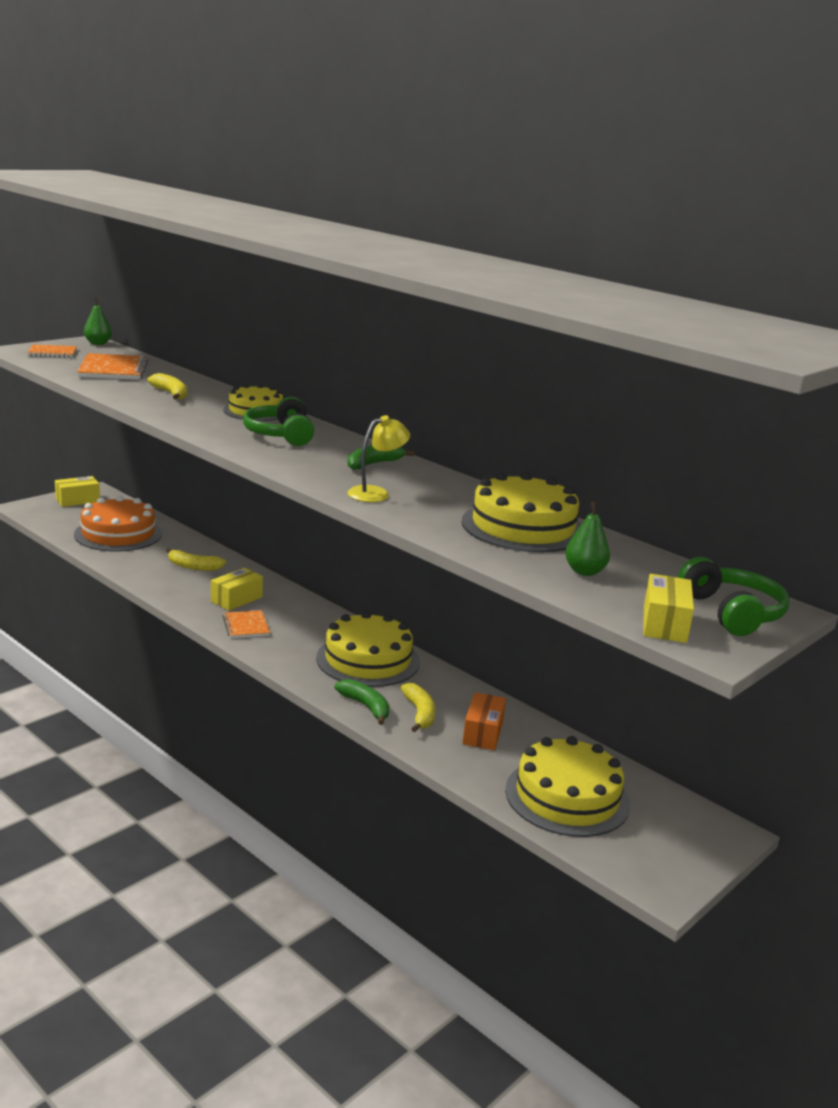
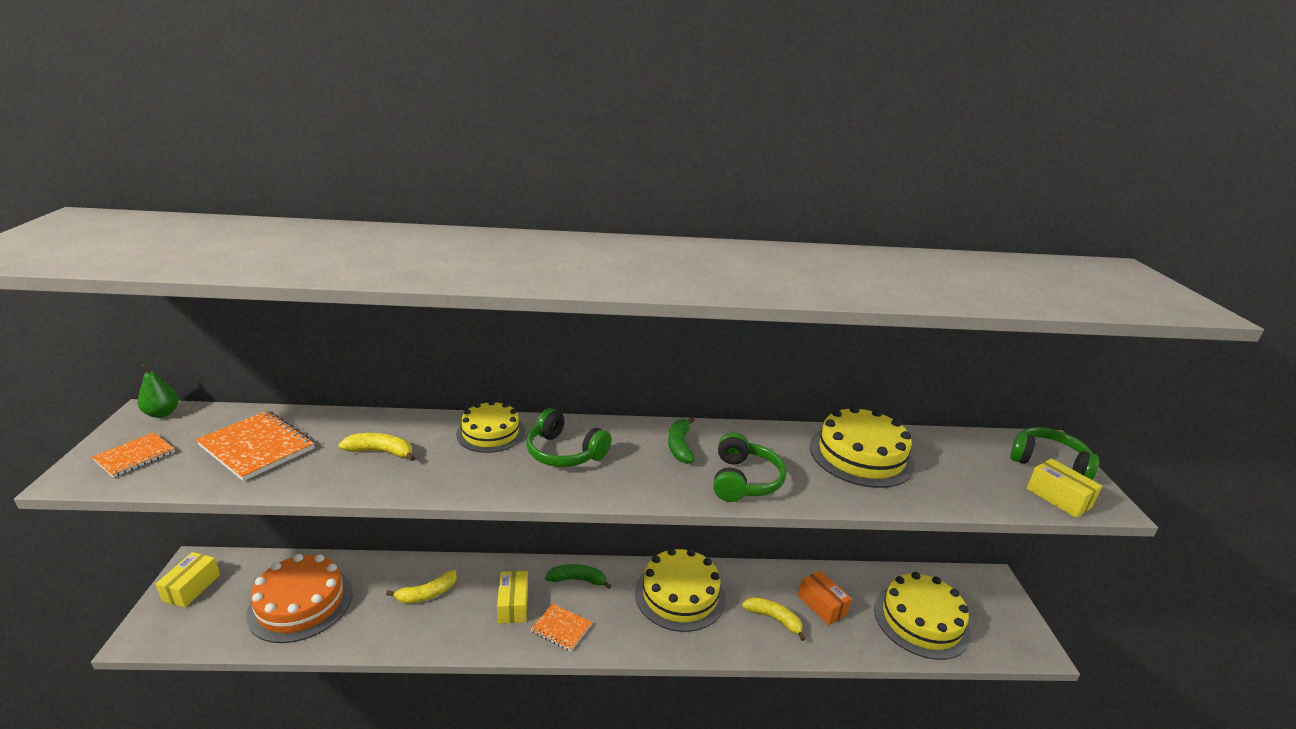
camera: 45 degrees left, 5 degrees up
(366, 706) = (742, 641): green banana -> green banana (577, 580)
(376, 493) = (744, 480): yellow lamp -> green headphones
(585, 572) = (957, 477): green pear -> none

